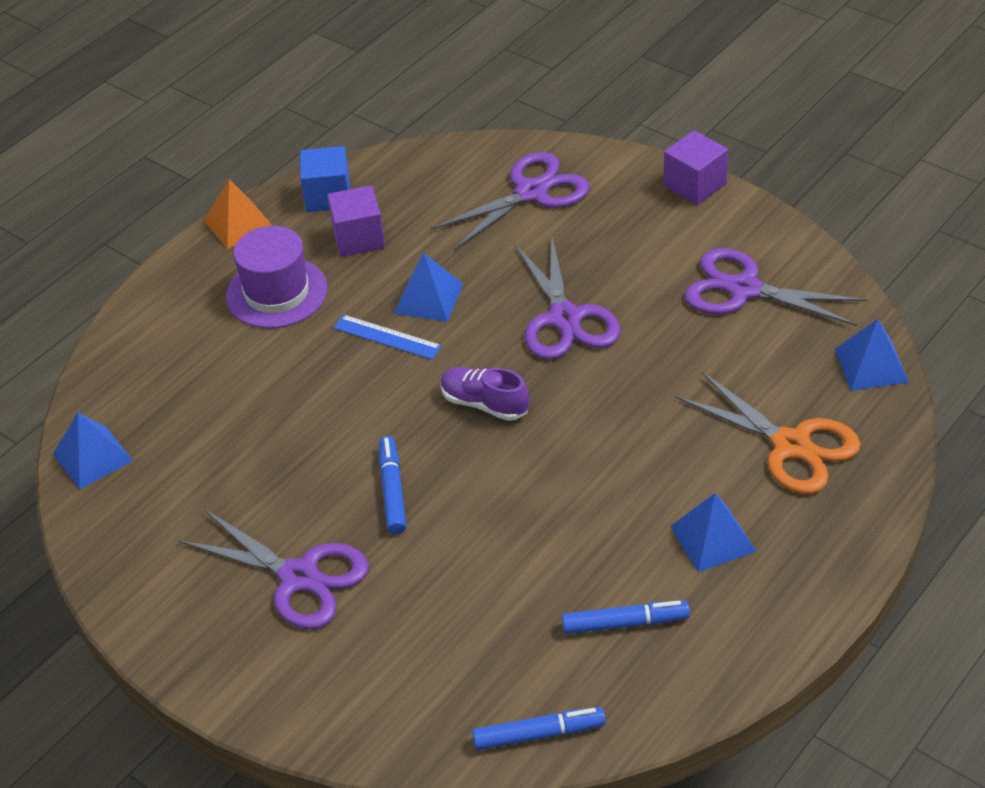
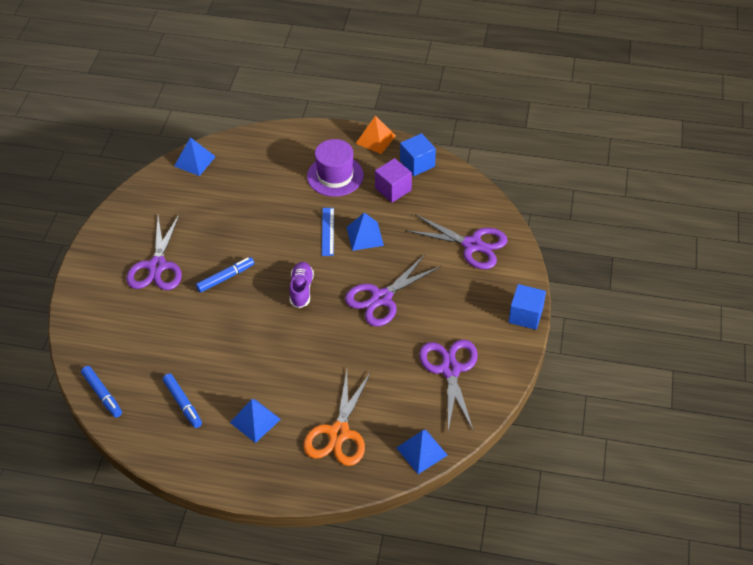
camera: 60 degrees right, 5 degrees up
(695, 185) = (525, 315): purple cube -> blue cube

